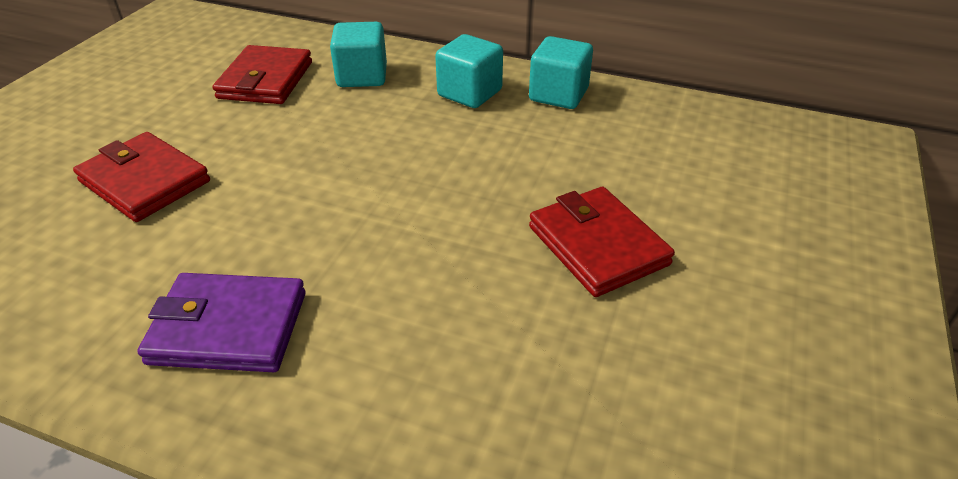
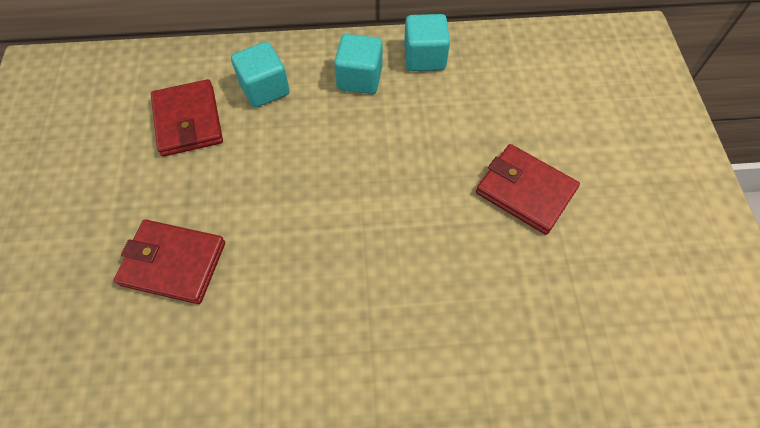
camera: 25 degrees left, 20 degrees up
(228, 327) = (337, 359): purple wallet -> none

